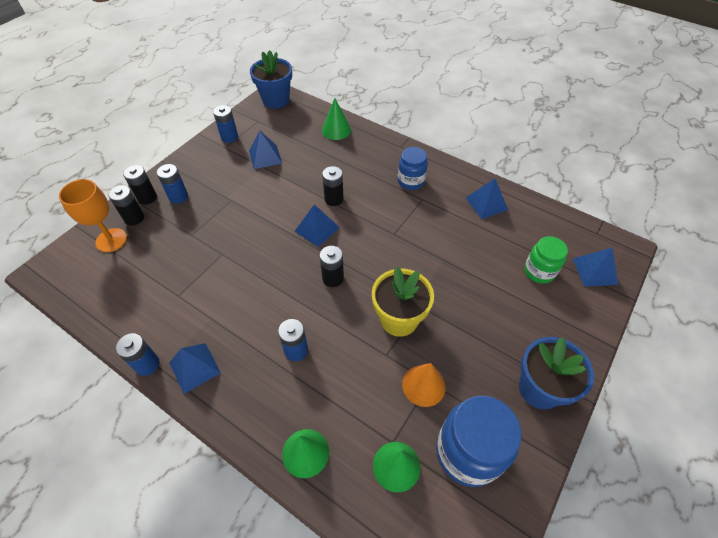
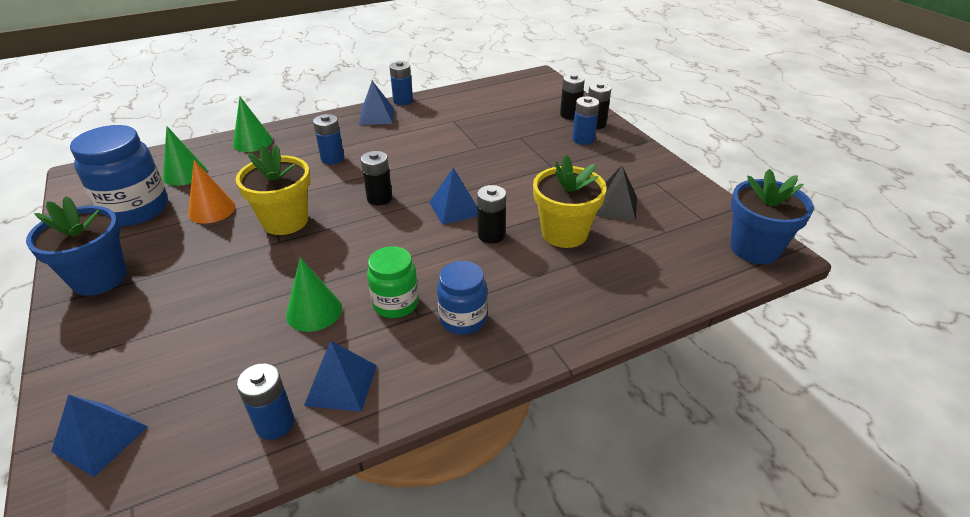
camera: 120 degrees right, 15 degrees down
(111, 240) = (549, 102): orange goblet -> none
(229, 137) = (674, 189): blue battery -> blue battery (275, 423)
(265, 156) = (615, 206): blue pyramid -> black pyramid
(309, 169) = (564, 233): none -> yellow flower pot
(336, 130) = (639, 286): green cone -> green cone (314, 311)
(539, 271) = (183, 369): green jar -> green jar (395, 303)

